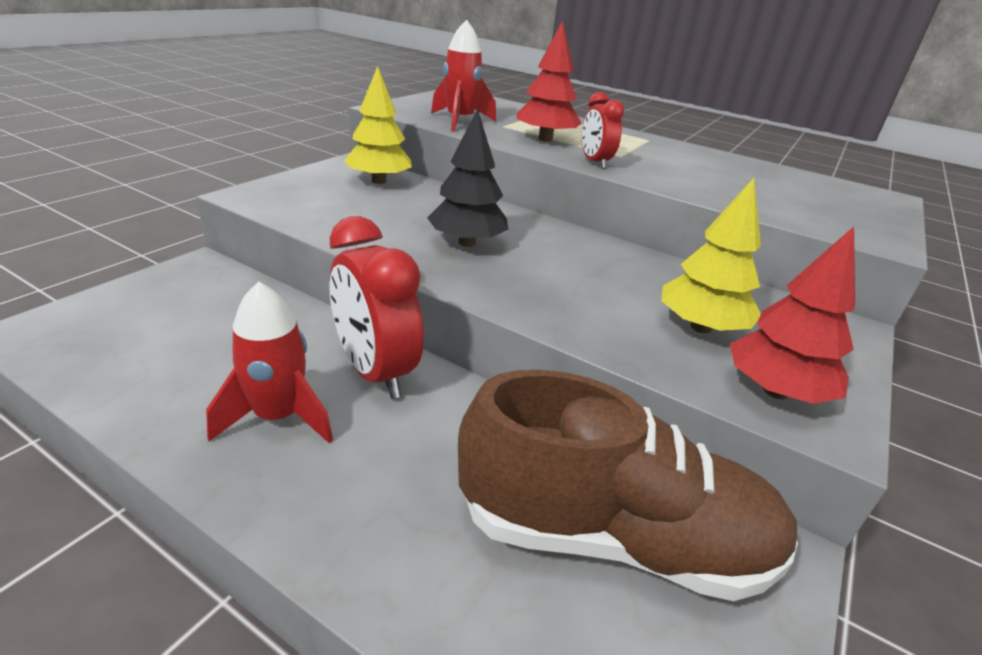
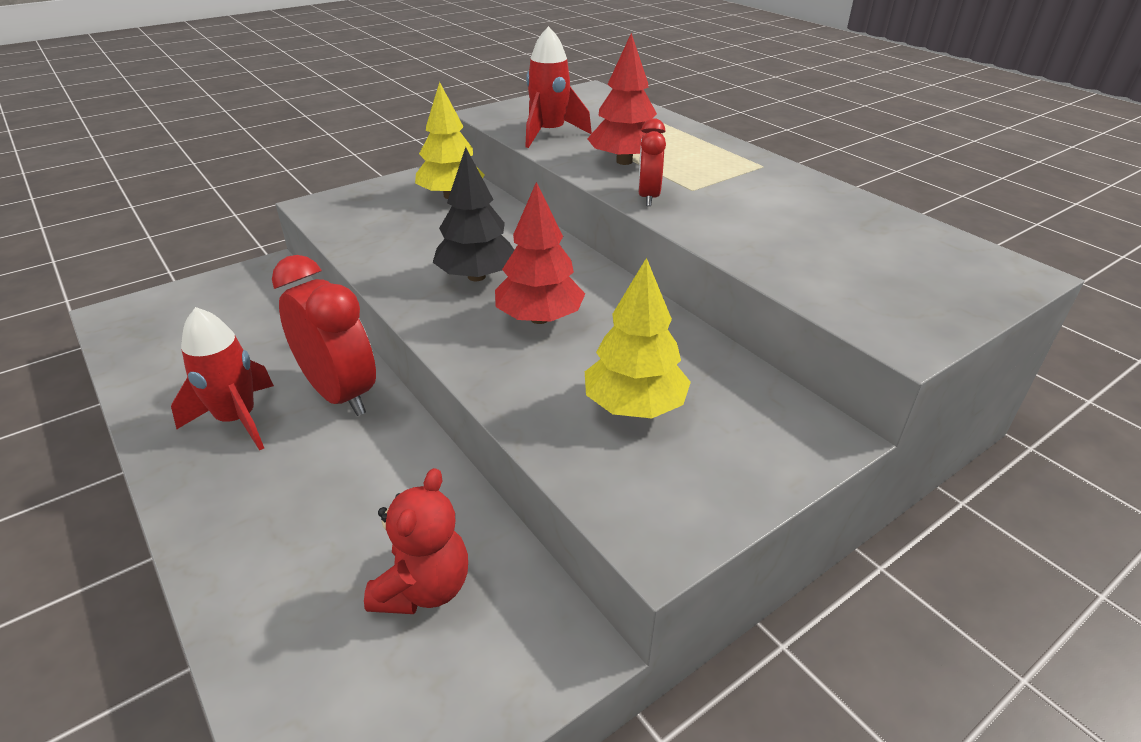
camera: 25 degrees right, 5 degrees up
(375, 372) = (340, 394): red clock -> red clock turned 150 degrees clockwise
(612, 537) = (423, 588): brown shoe -> red teddy bear
(775, 391) = (642, 490): red tree -> red tree (539, 318)

